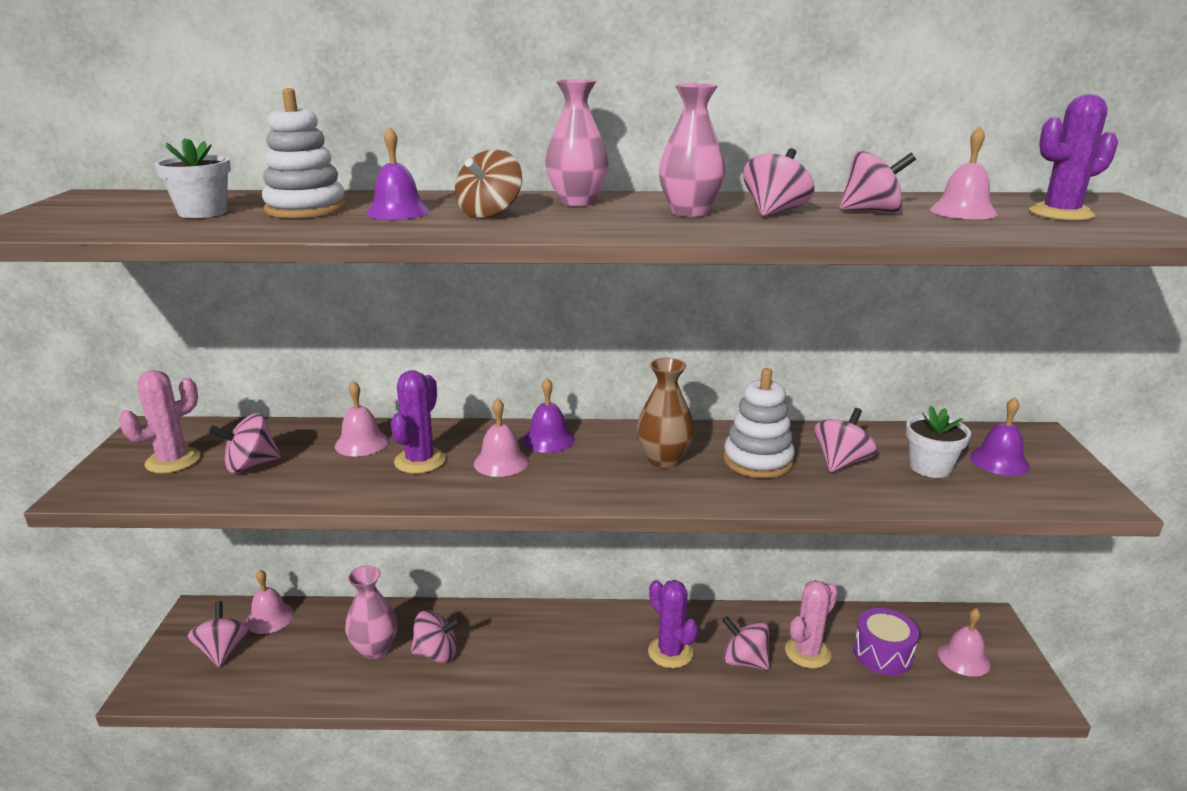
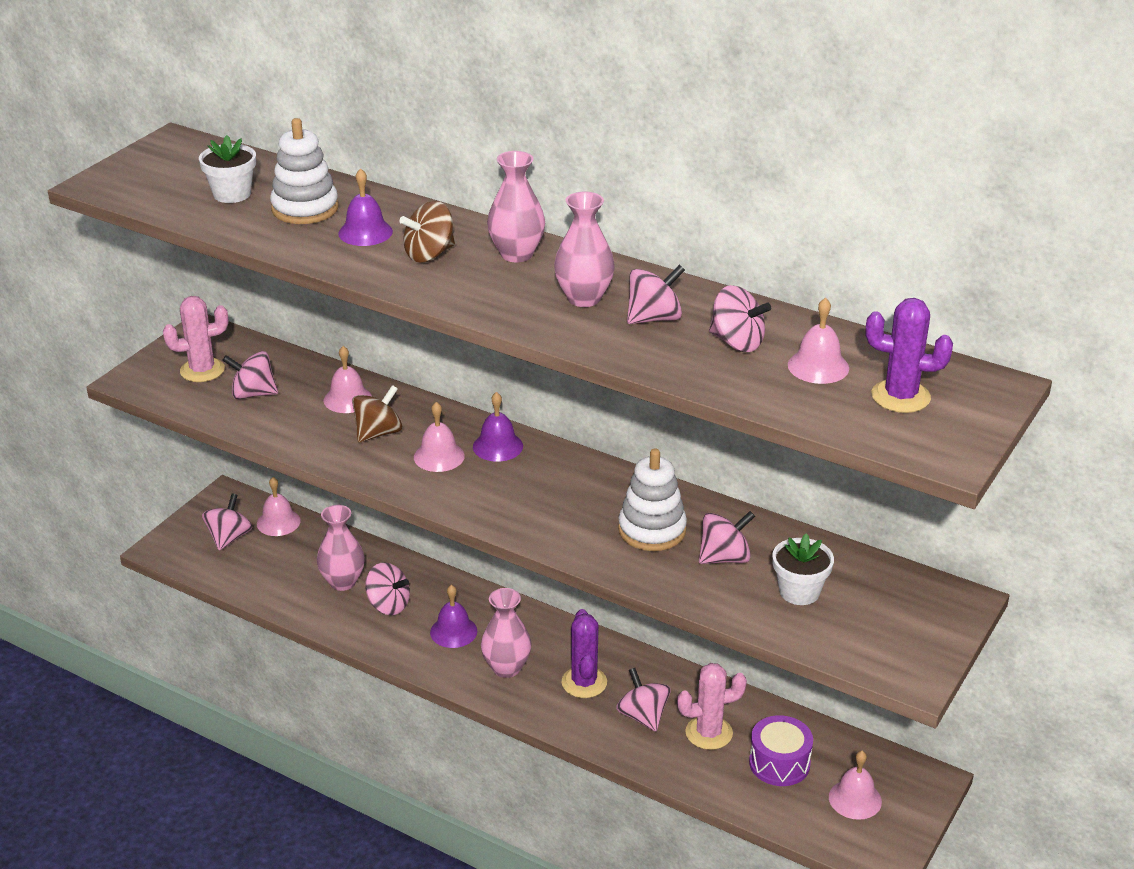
camera: 30 degrees right, 10 degrees up
(420, 461) = (378, 433): purple cactus -> brown spinning top
(593, 667) = (506, 668): none -> pink vase
(664, 460) = (572, 500): brown vase -> none
(999, 461) = (875, 610): purple bell -> purple bell (453, 631)

